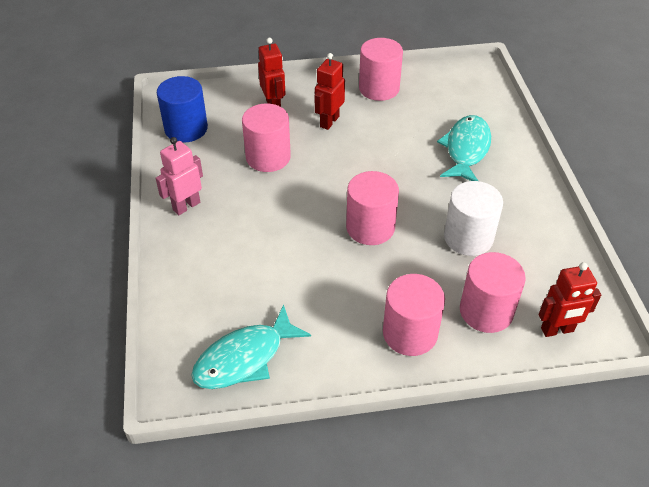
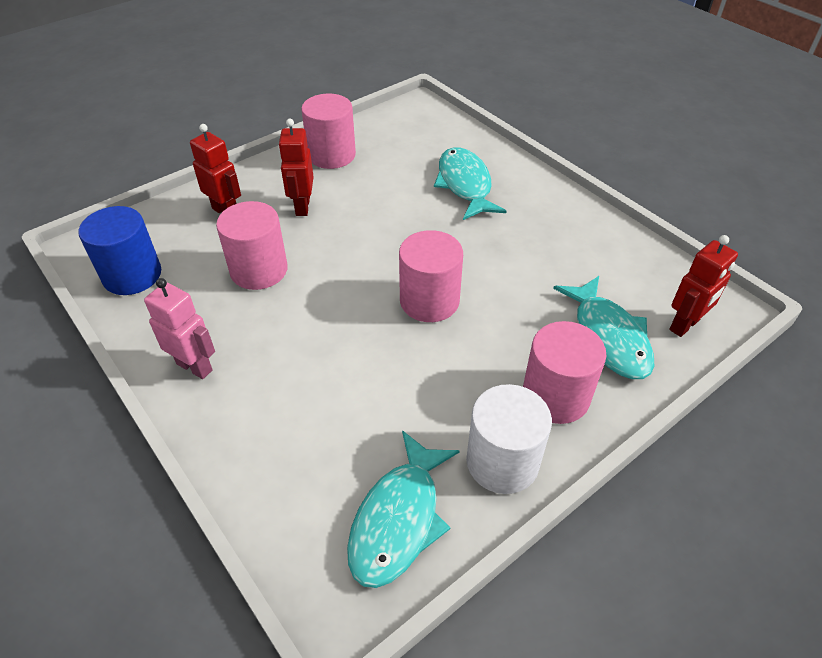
camera: 30 degrees left, 0 degrees up
(186, 206) = (195, 366): pink robot -> pink robot turned 105 degrees clockwise
(468, 237) = (534, 270): white cylinder -> white cylinder (502, 461)
(486, 311) = (608, 337): pink cylinder -> turquoise fish

